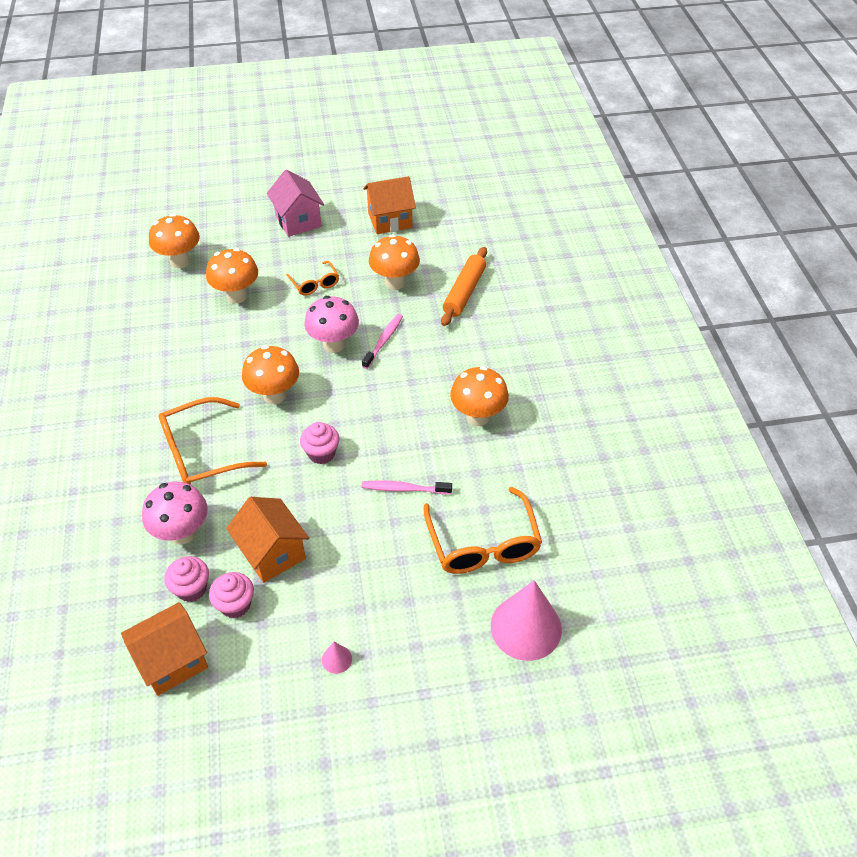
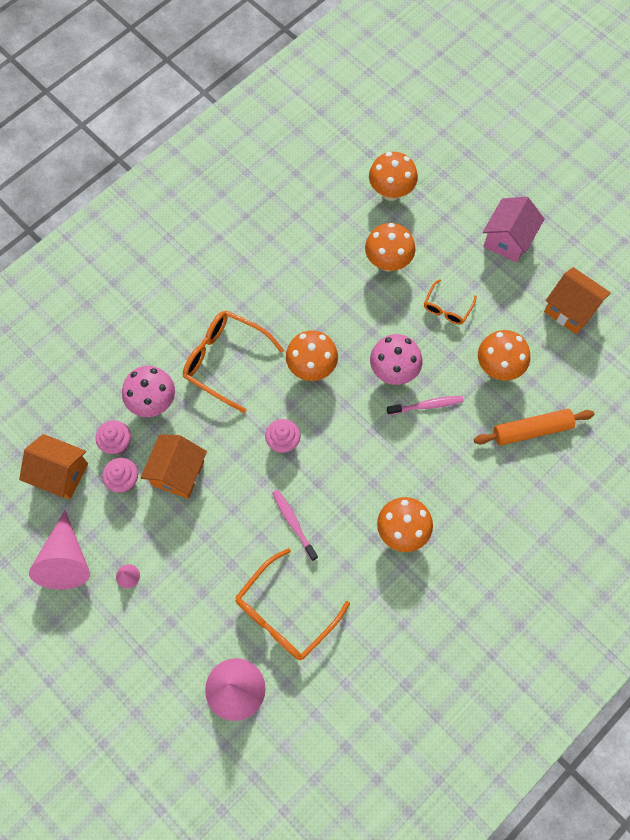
camera: 55 degrees right, 20 degrees up
(268, 711) = (65, 560): none -> pink cone

